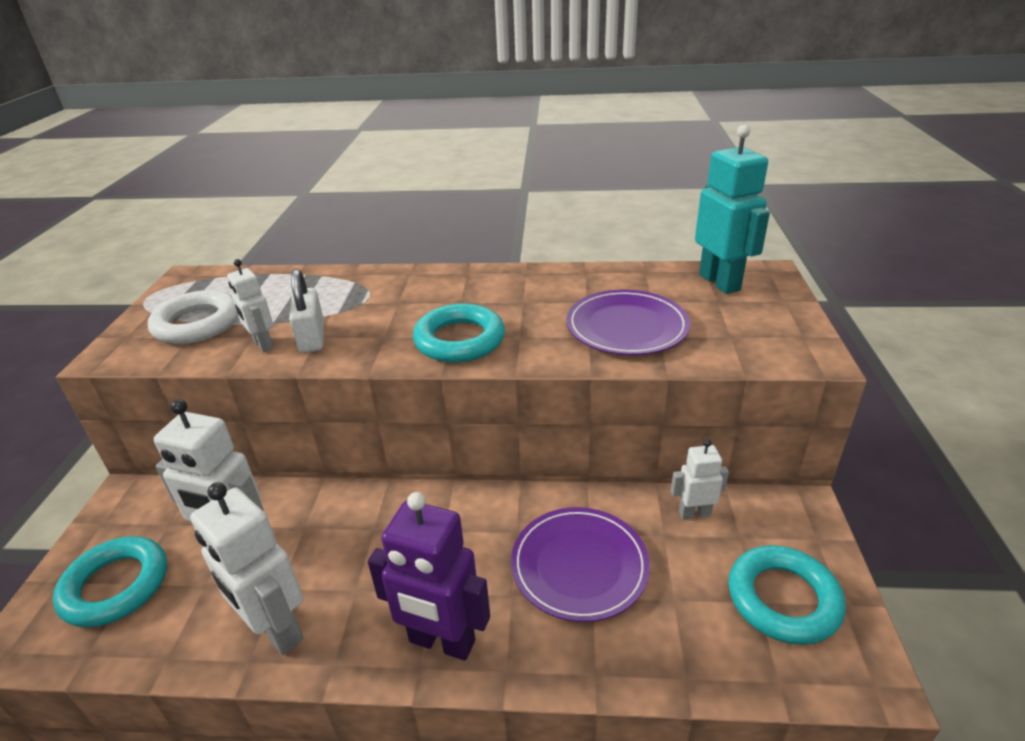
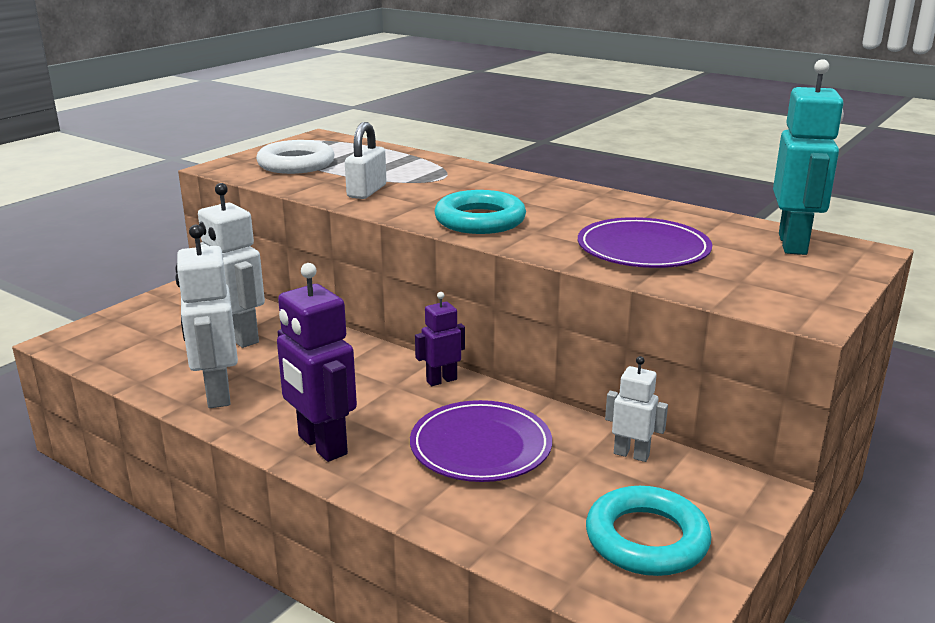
camera: 30 degrees right, 10 degrees down
(116, 586) = (142, 334): turquoise ring -> none
(263, 344) = (327, 186): white robot -> none
(481, 504) = (441, 380): none -> purple robot

